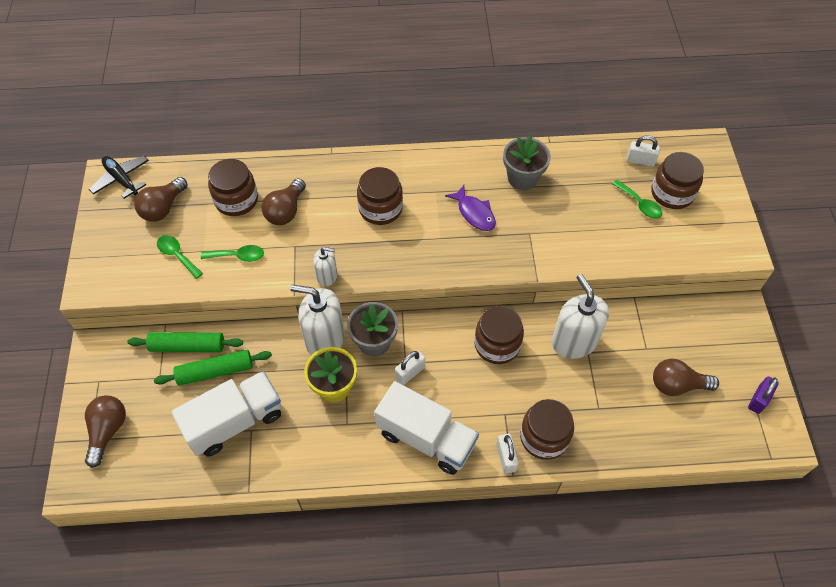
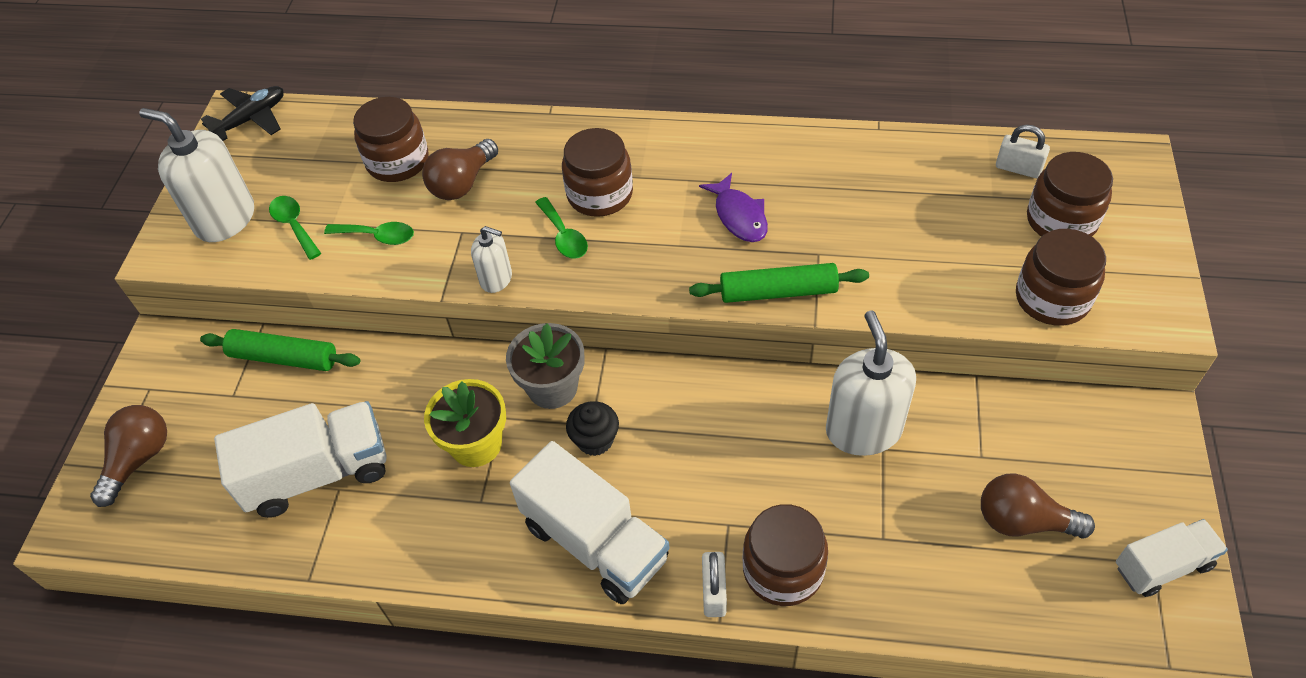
camera: 15 degrees right, 5 degrees down
(122, 179) = (252, 119): black plane -> black plane turned 75 degrees clockwise
(163, 208) = (295, 161): brown light bulb -> none
(215, 371) = (312, 398): green rolling pin -> green rolling pin (778, 292)
(325, 339) = (481, 374): white soap dispenser -> white soap dispenser (225, 219)
(410, 372) = (595, 440): white padlock -> black cupcake
(497, 344) = (739, 417): brown jar -> brown jar (1052, 298)
(522, 178) = (825, 174): grey flower pot -> none
(639, 204) = (1004, 231): green spoon -> green spoon (564, 236)
(758, 400) = (1162, 566): purple padlock -> white truck

